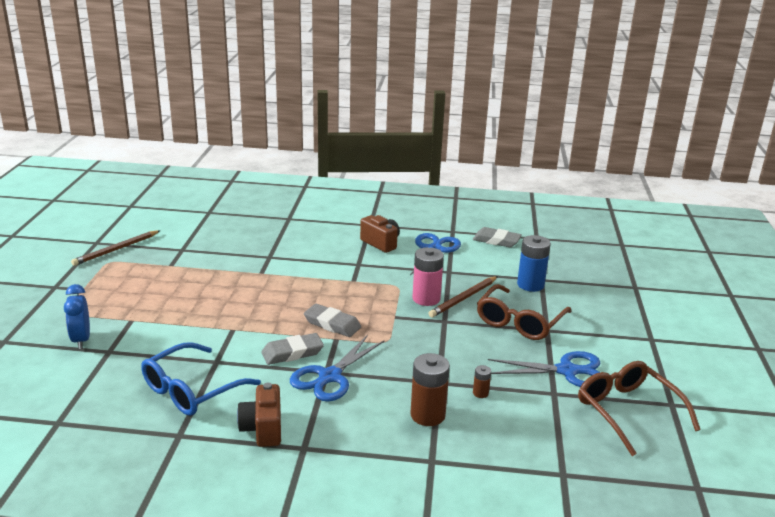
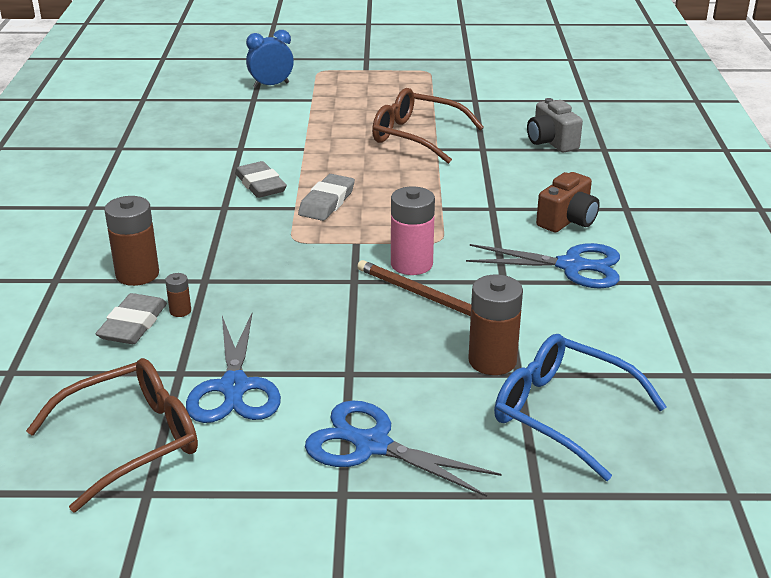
camera: 85 degrees right, 5 degrees up
(116, 250) = (456, 70): brown pencil -> none
(192, 389) = (190, 143): blue glasses -> blue glasses (563, 413)
(263, 429) = (123, 184): brown camera -> none
(270, 232) = (551, 142): none -> grey camera
(330, 377) = (214, 210): blue scissors -> blue scissors (372, 445)
(496, 240) = (644, 327): grey eraser -> grey eraser (133, 324)
(520, 321) = (368, 347): brown glasses -> brown glasses (417, 136)
(530, 285) = (492, 361): blue battery -> brown battery

